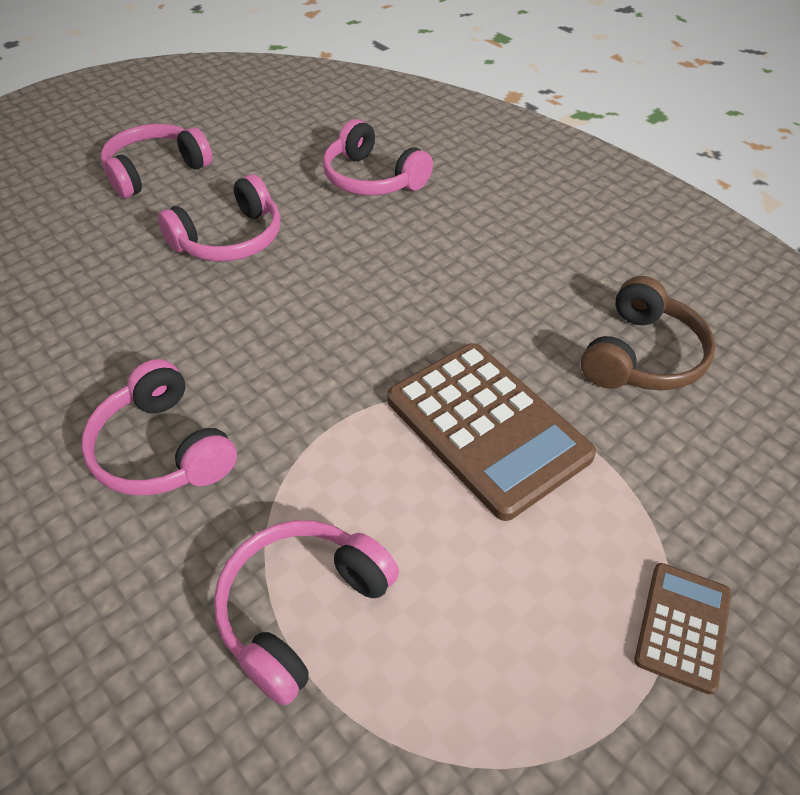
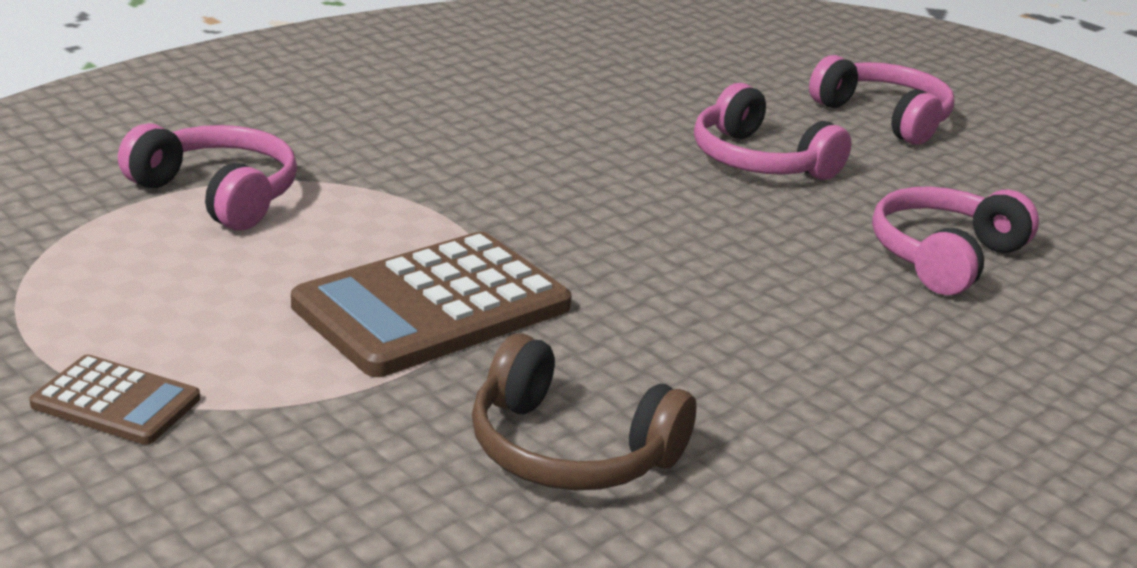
camera: 85 degrees right, 20 degrees down
(162, 449) = (418, 134): pink headphones -> none

